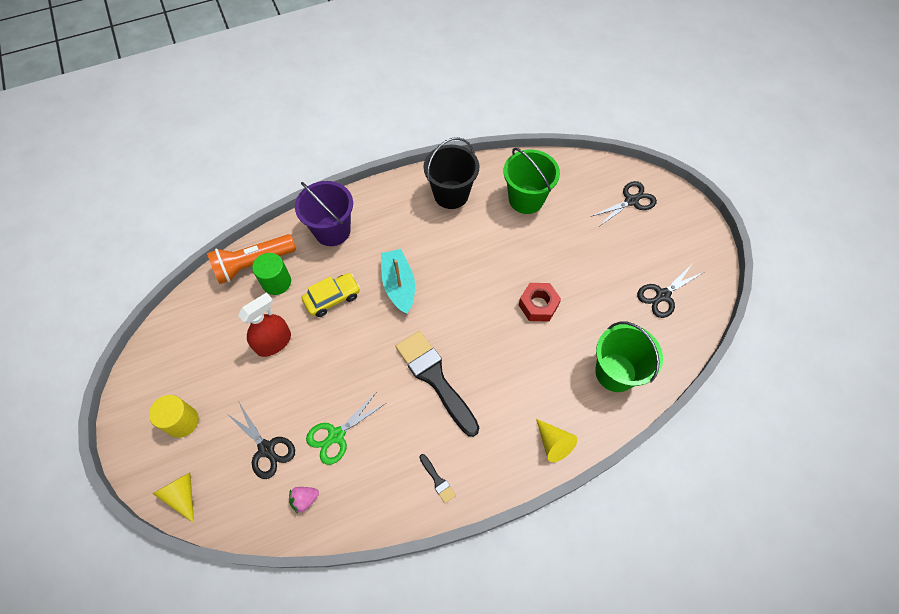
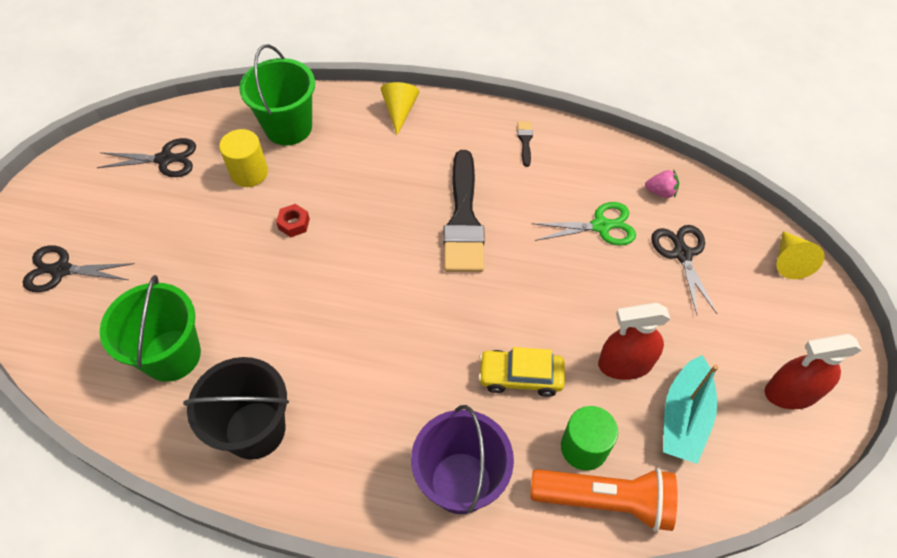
camera: 145 degrees left, 5 degrees down
(161, 386) = (791, 392): none -> red spray bottle
(182, 421) = (772, 334): yellow cylinder -> yellow cylinder (249, 173)
(399, 285) = (427, 342): turquoise boat -> turquoise boat (684, 417)
(538, 305) = (294, 224): red nut -> red nut, size x0.61

